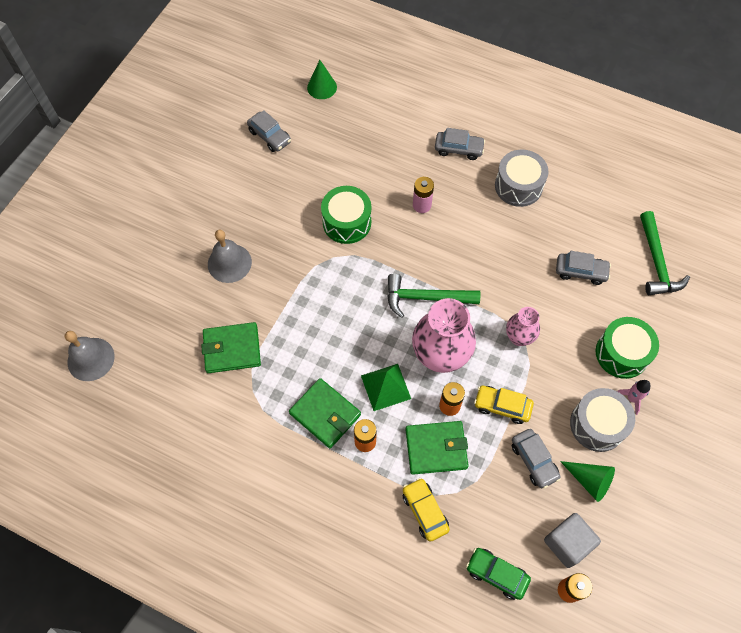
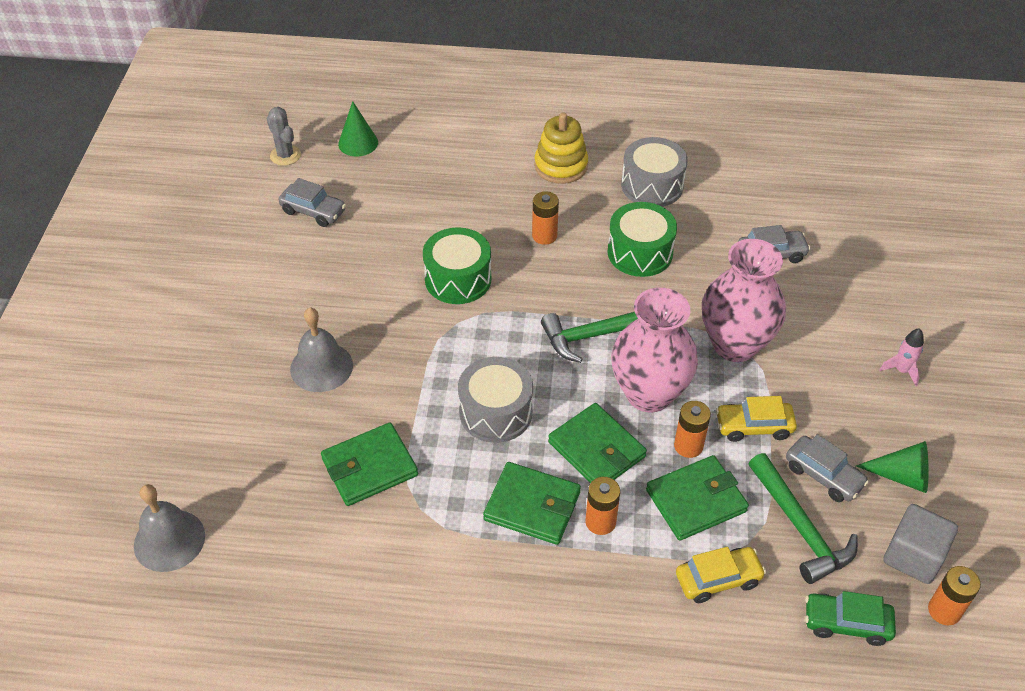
camera: 20 degrees left, 15 degrees down
(268, 83) = (285, 155): none -> grey cactus
(386, 387) = (596, 449): green pyramid -> green wallet
(422, 205) = (544, 236): pink battery -> orange battery
(425, 511) = (718, 579): yellow car -> yellow car turned 120 degrees clockwise
(458, 149) = (561, 166): grey car -> yellow stacking toy
(519, 337) = (735, 344): pink vase -> pink vase, size x1.83
(597, 424) = (877, 411): grey drum -> grey drum (495, 412)
(622, 353) = (864, 326): green drum -> green drum (640, 252)
(656, 262) = (852, 220): green hammer -> green hammer (800, 527)

